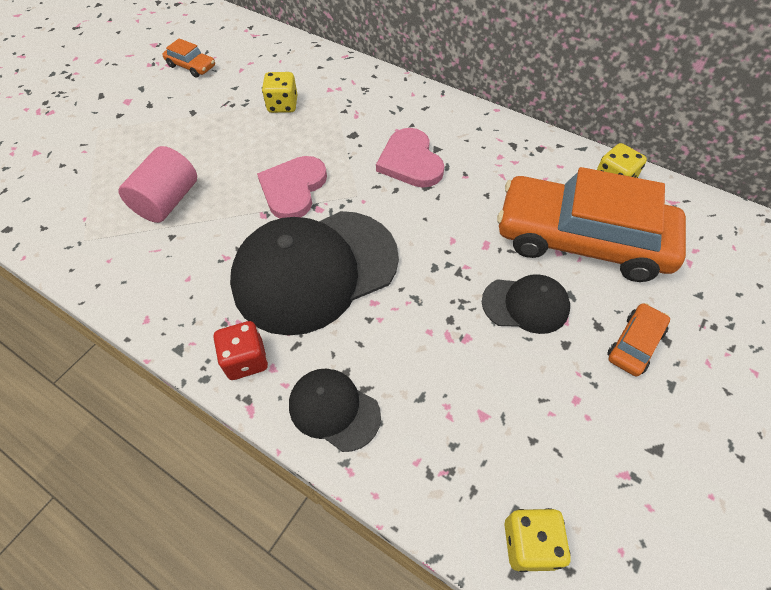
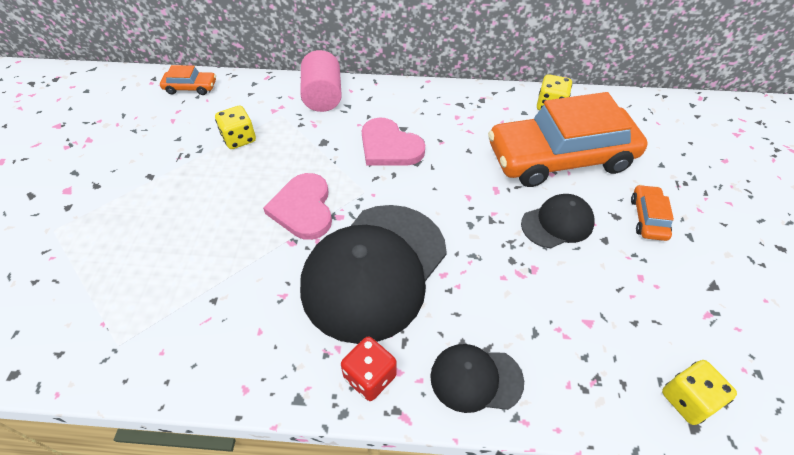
camera: 30 degrees left, 5 degrees down
(168, 201) = (185, 269): pink cylinder -> pink cylinder (323, 96)
(191, 66) = (116, 133): orange car -> orange car (190, 87)

